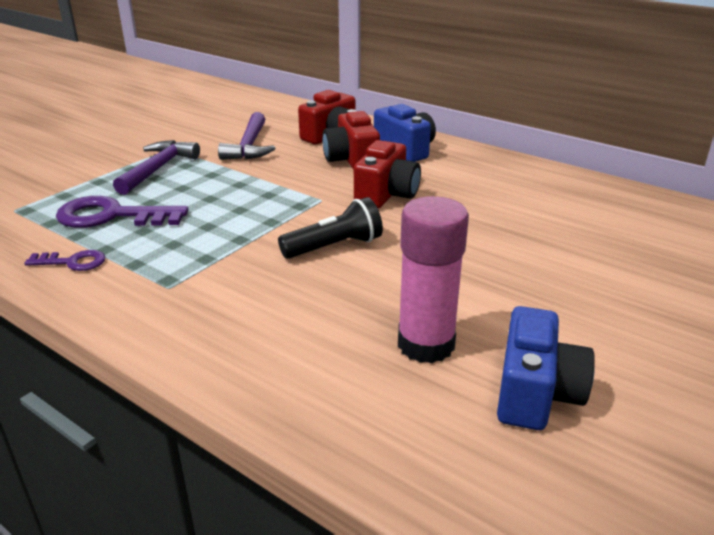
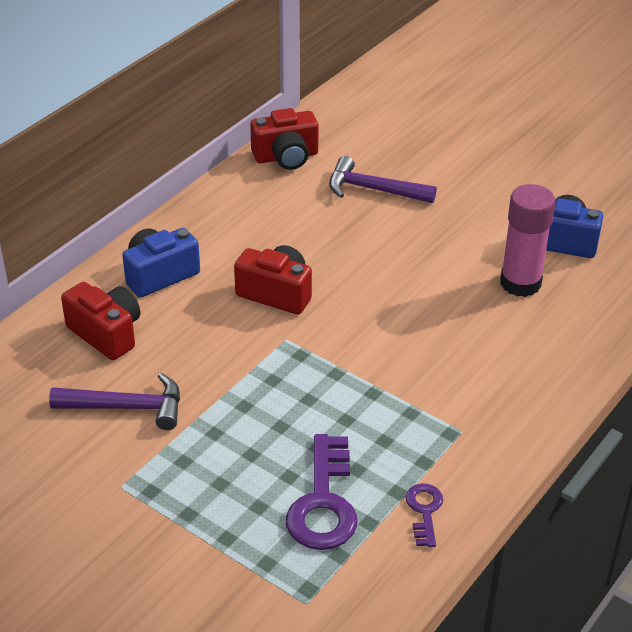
camera: 90 degrees left, 10 degrees up
(158, 169) = (193, 486): purple hammer -> purple hammer (373, 189)
(334, 247) = (384, 329): black flashlight -> none
(351, 160) = (184, 317): red camera -> red camera (286, 157)

